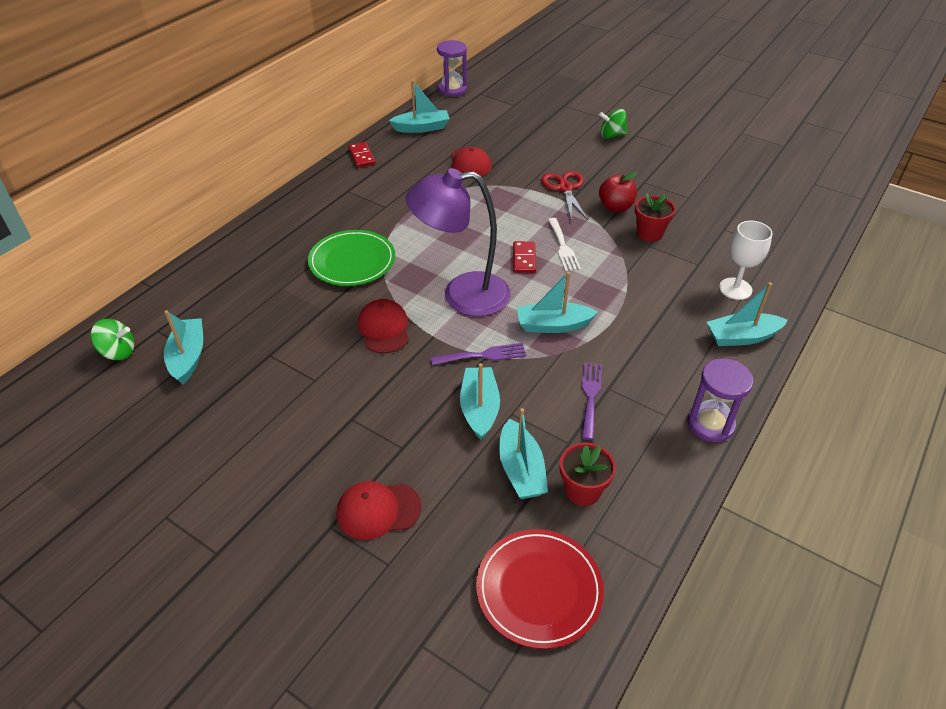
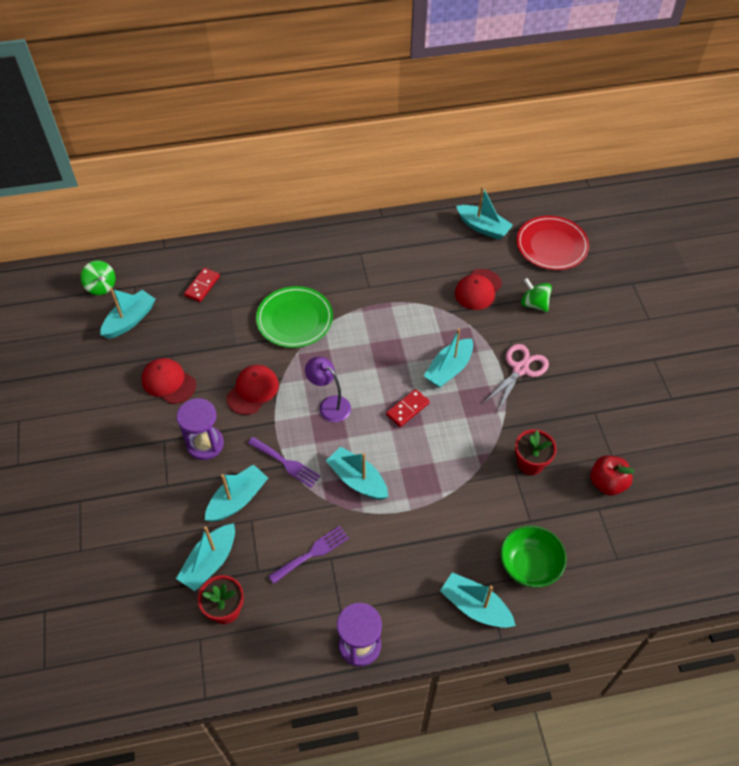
camera: 45 degrees right, 10 degrees up
(362, 156) = (406, 226): red domino -> red domino (202, 286)
(378, 510) = (111, 514): red cap -> red cap (168, 382)
(452, 90) = (556, 202): purple hourglass -> purple hourglass (205, 444)
(462, 295) = (329, 405): purple lamp -> purple lamp, size x0.53
(518, 218) = (449, 369): none -> turquoise boat
(539, 589) = (130, 642): red plate -> red plate (551, 245)
(563, 247) = (448, 421): white fork -> none
(565, 188) = (520, 369): red scissors -> pink scissors
(612, 135) = (631, 345): green spinning top -> green spinning top (534, 304)
(615, 207) = (537, 417): red apple -> red apple (607, 483)
(735, 289) = (529, 566): white goblet -> green bowl

